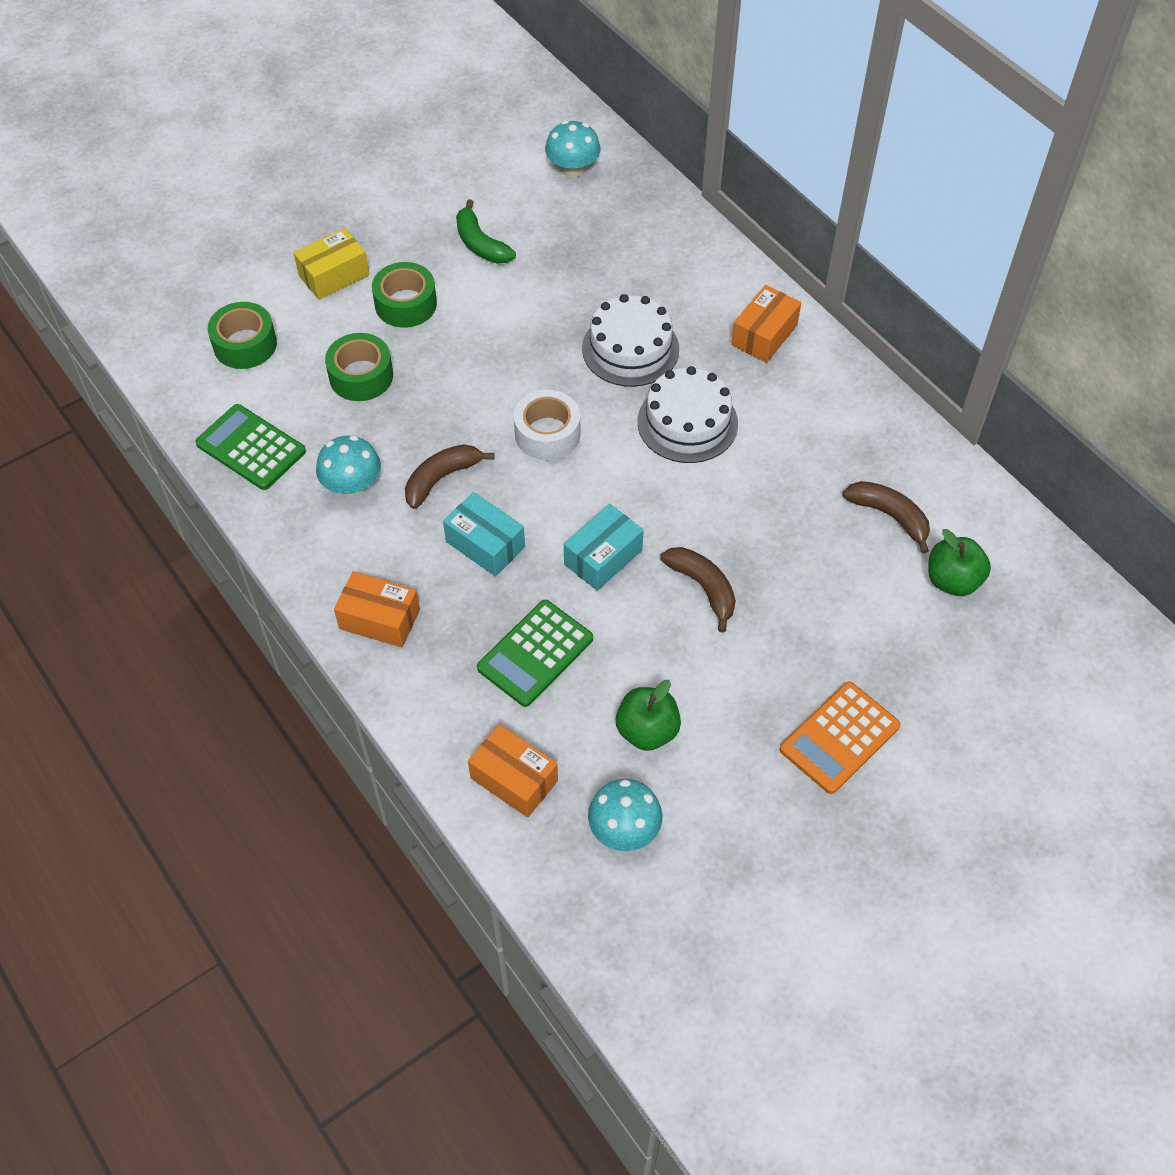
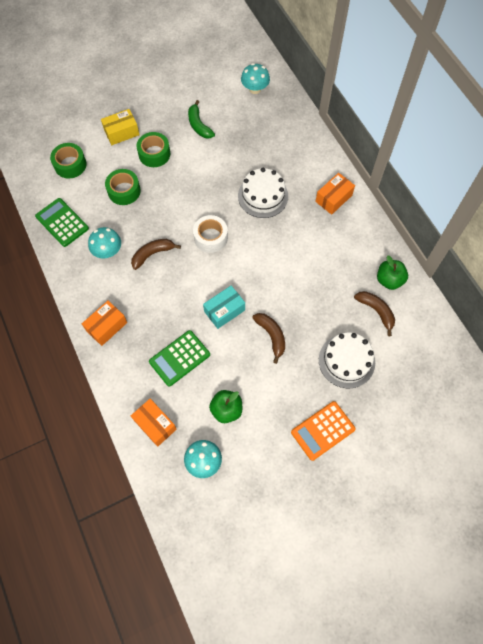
camera: 10 degrees right, 10 degrees up
(379, 619) = (106, 326): orange box -> orange box turned 75 degrees counterclockwise
(485, 544) = (167, 294): turquoise box -> none
(687, 422) = (283, 242): white cake -> white cake (346, 361)
(952, 580) = (401, 353): green apple -> green apple (389, 280)

